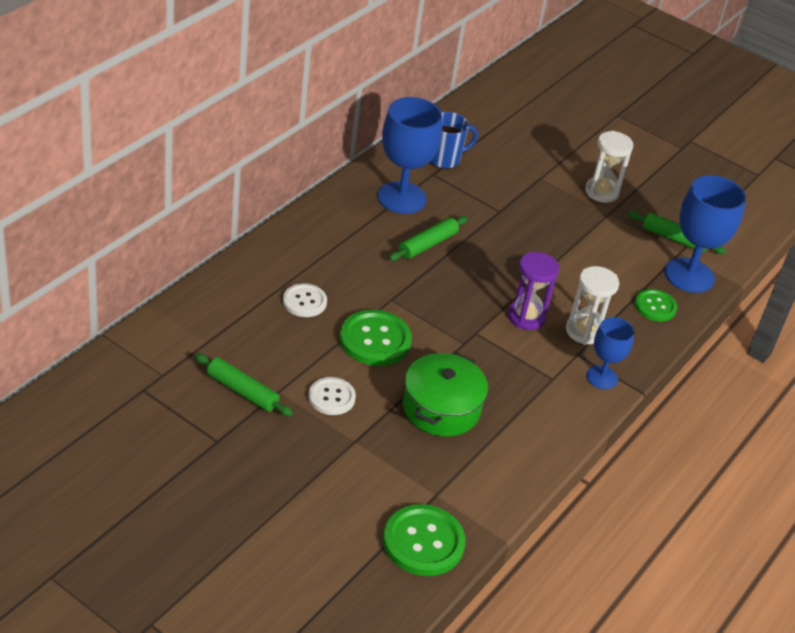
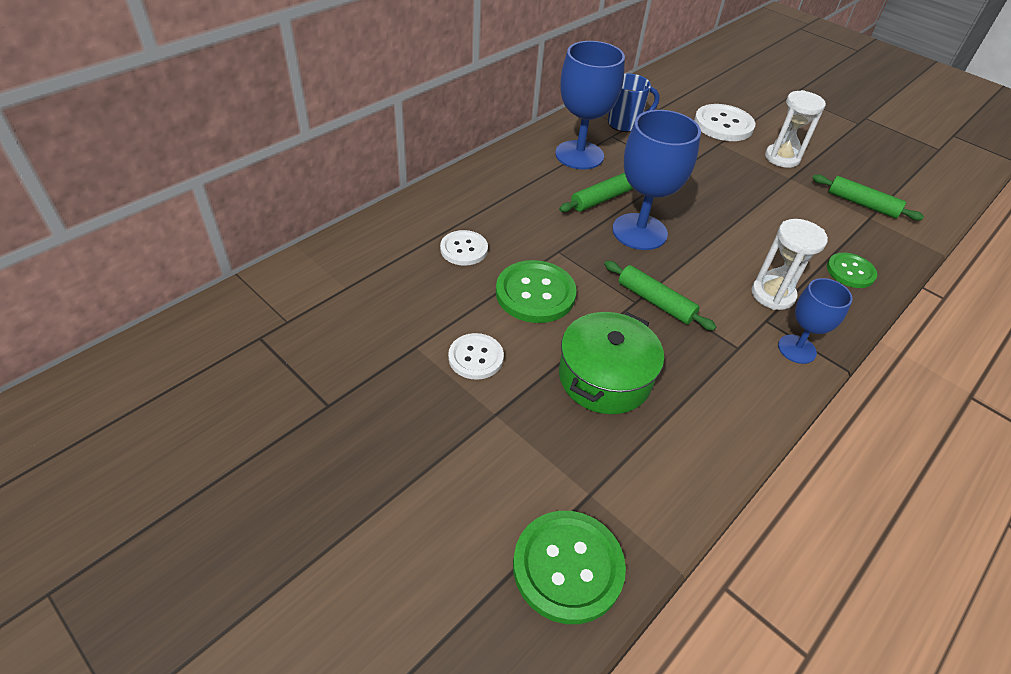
camera: 10 degrees right, 5 degrees up
(242, 391) = (373, 345): green rolling pin -> green rolling pin (655, 301)
(526, 317) = (706, 276): purple hourglass -> none
(545, 156) = (723, 125): none -> white button
(689, 275) = (884, 241): blue goblet -> blue goblet (639, 232)

